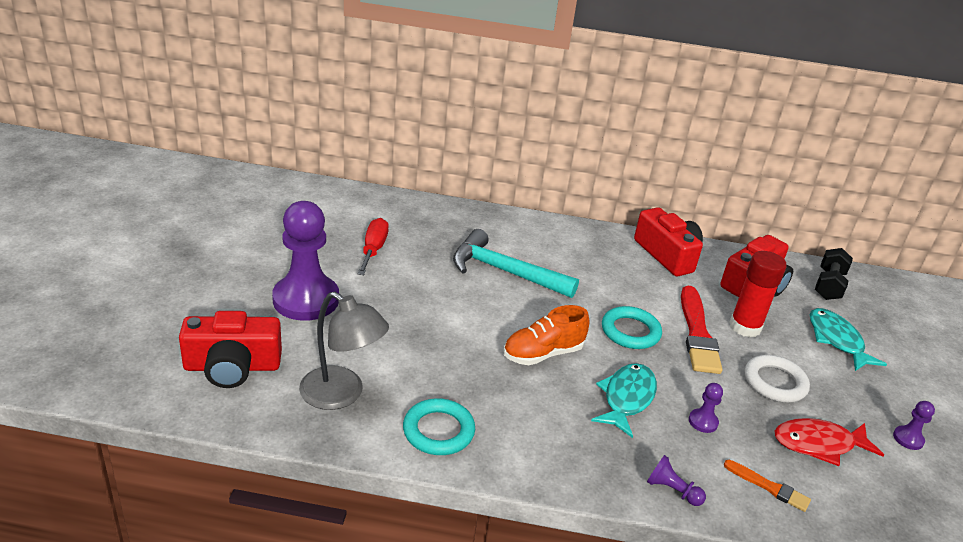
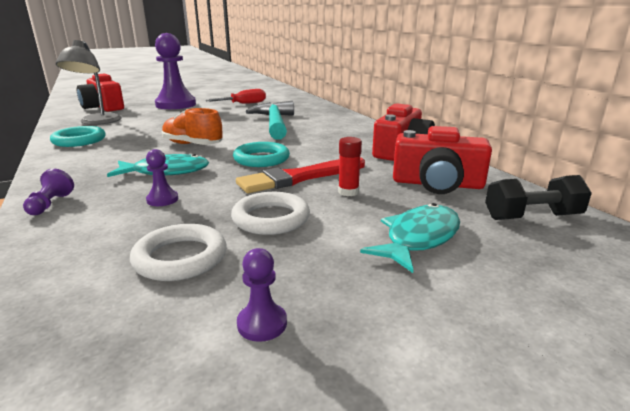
camera: 60 degrees right, 10 degrees down
(745, 327) = (348, 192): red glue stick -> red glue stick, size x0.57
(769, 487) = (79, 242): orange brush -> none
(819, 444) = (180, 258): red fish -> white ring

